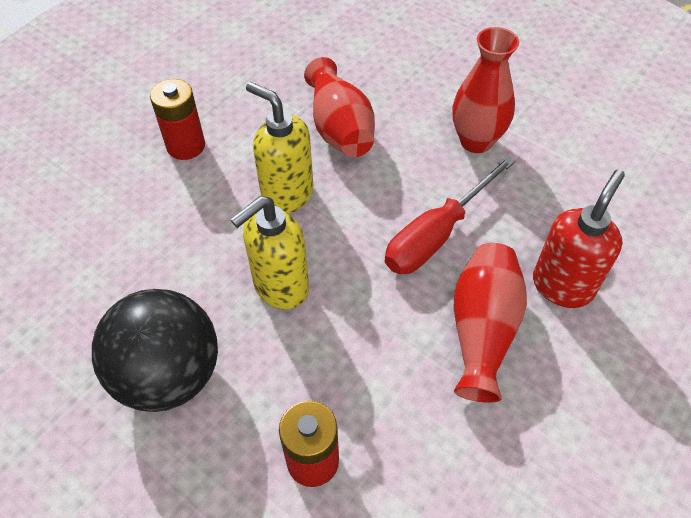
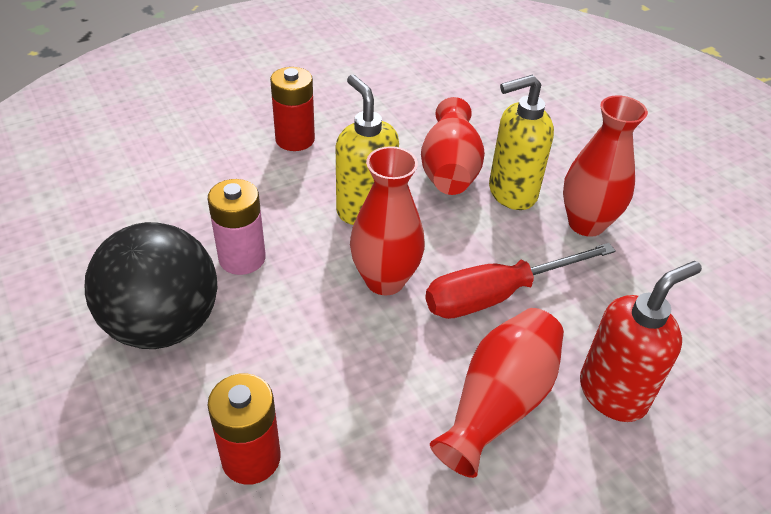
camera: 20 degrees right, 10 degrees down
(203, 283) = (242, 258): none -> pink battery
(280, 287) = (312, 287): yellow soap dispenser -> yellow soap dispenser (511, 193)
(339, 256) = (385, 280): none -> red vase

